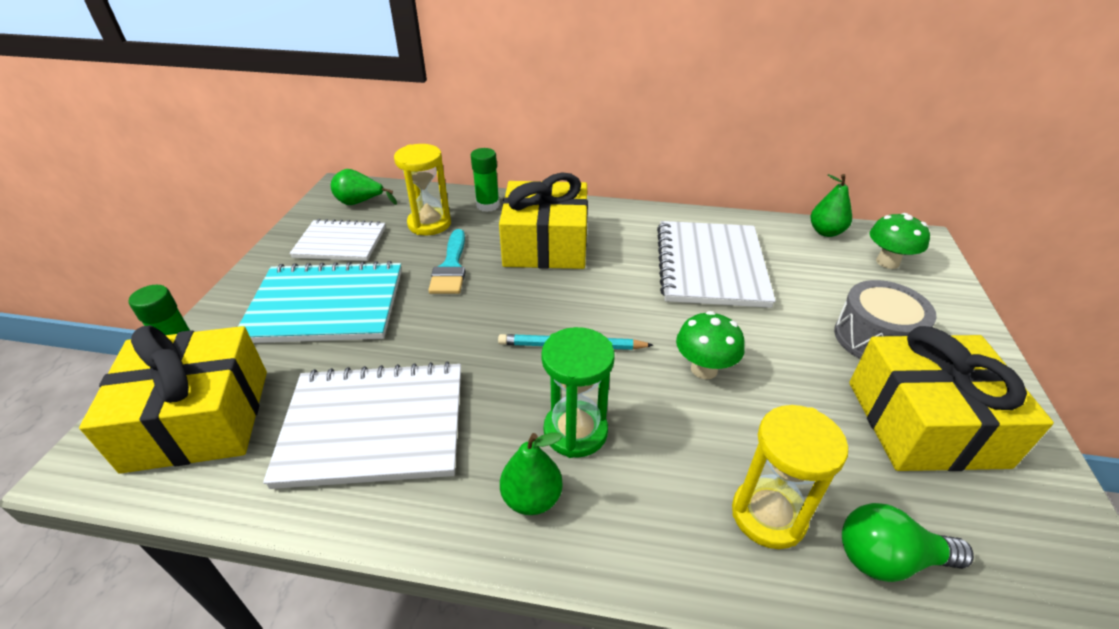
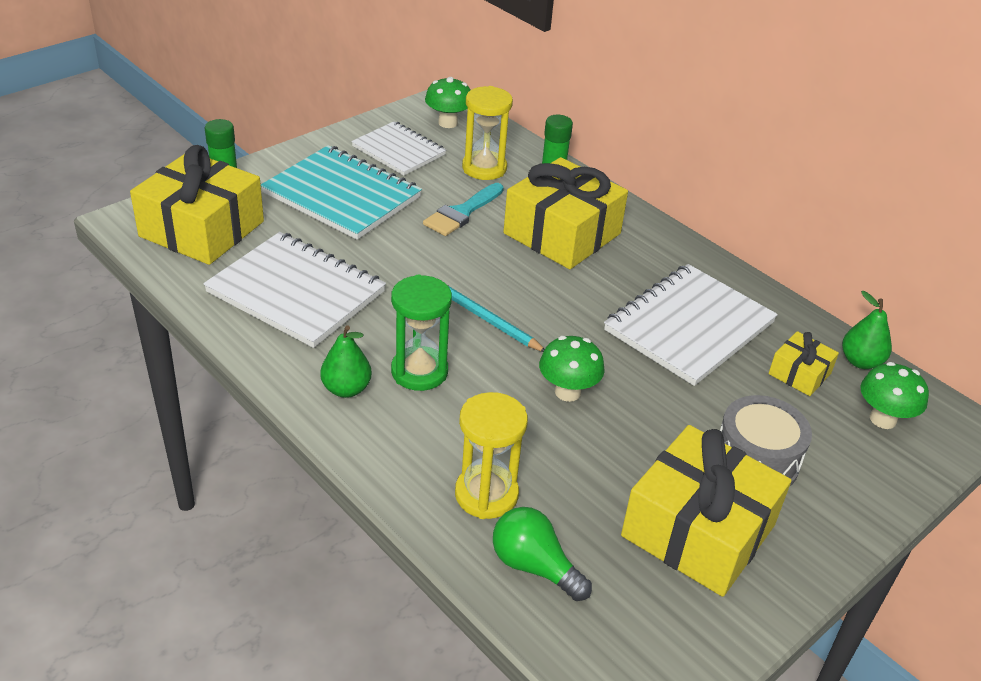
camera: 35 degrees right, 0 degrees up
(360, 203) = (448, 123): green pear -> green mushroom
(810, 260) = (799, 373): none -> yellow gift

